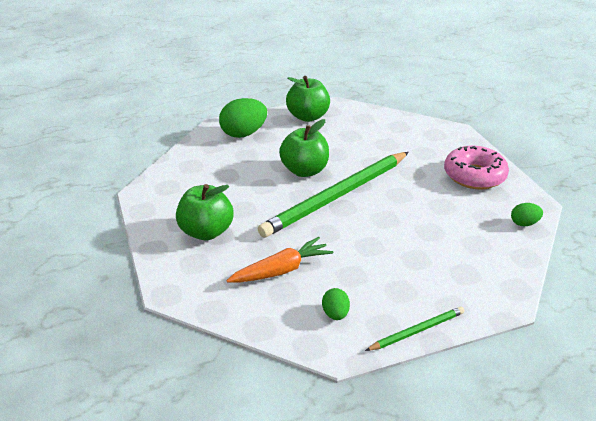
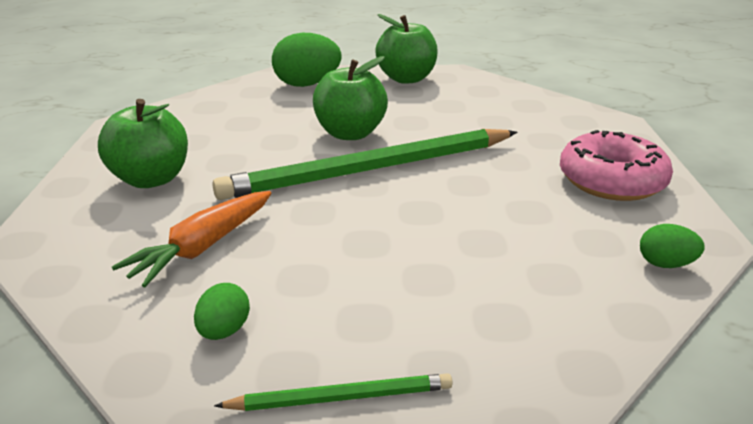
camera: 20 degrees right, 5 degrees down
(281, 270) = (203, 247): orange carrot -> orange carrot turned 135 degrees clockwise

